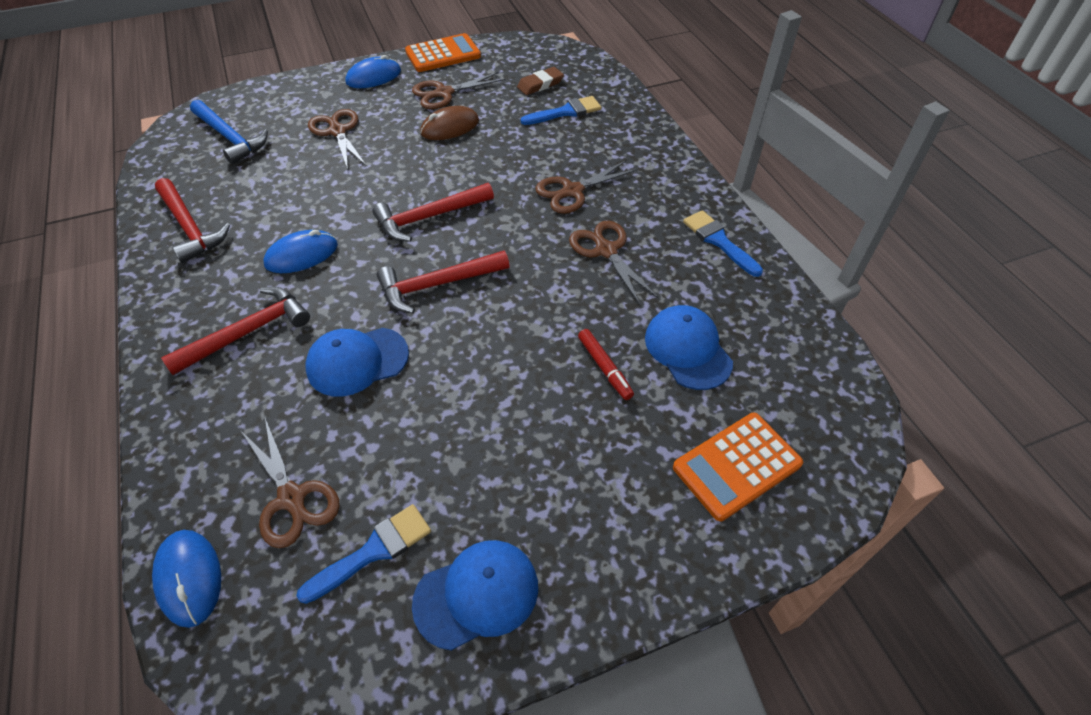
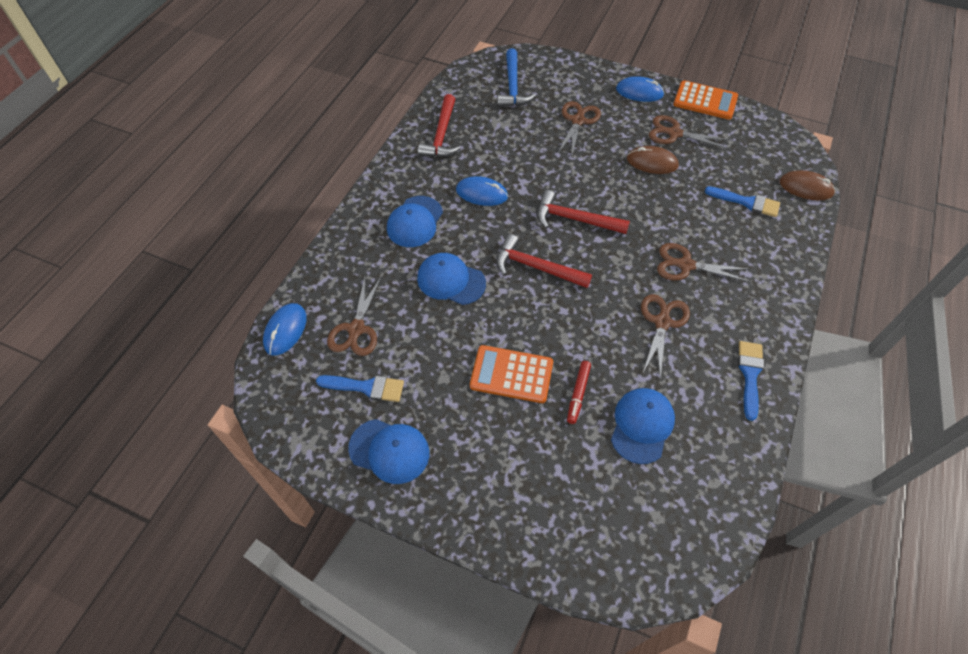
camera: 45 degrees right, 5 degrees up
(248, 332) = (415, 222): red hammer -> blue cap
(540, 84) = (751, 168): brown eraser -> none
(598, 75) = (805, 188): none -> brown mouse
(737, 466) = (590, 515): orange calculator -> orange calculator (511, 374)

